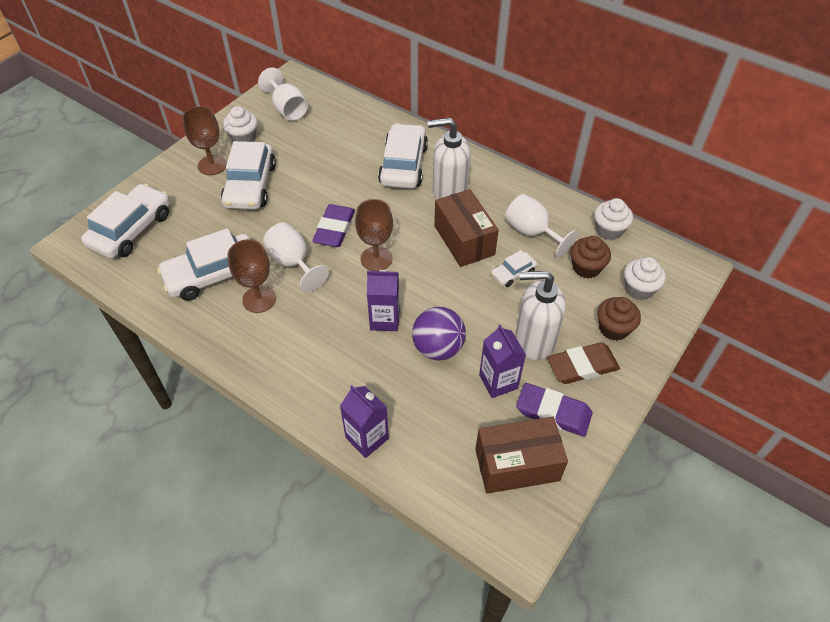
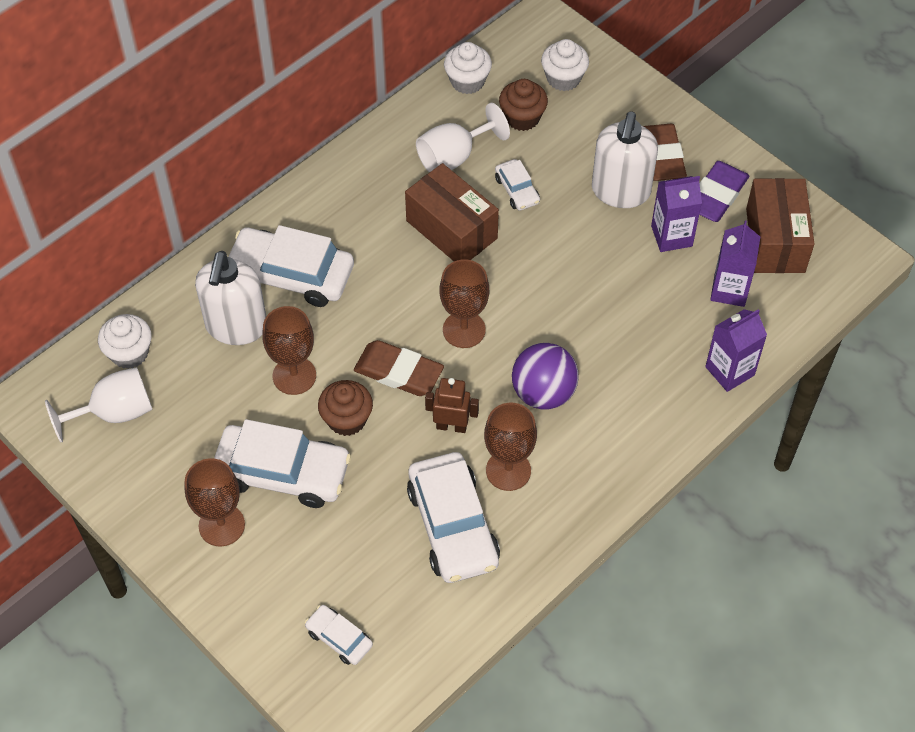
camera: 80 degrees left, 5 degrees up
(131, 229) = (339, 638): white car -> white car, size x0.49
(243, 138) = (168, 479): white cupcake -> white cupcake (129, 353)
(293, 263) = (451, 426): white goblet -> brown robot
(324, 179) = (294, 376): none -> brown goblet
(334, 229) = (398, 372): purple eraser -> brown eraser
(384, 319) = (566, 333): purple carton -> purple carton (729, 290)
(438, 348) = (617, 285): purple ball -> purple ball (543, 393)
(449, 192) = (359, 230): white soap dispenser -> white soap dispenser (236, 326)
(464, 240) = (451, 229): brown box -> brown box turned 60 degrees clockwise
(613, 328) = (615, 116): brown cupcake -> brown cupcake (347, 419)

